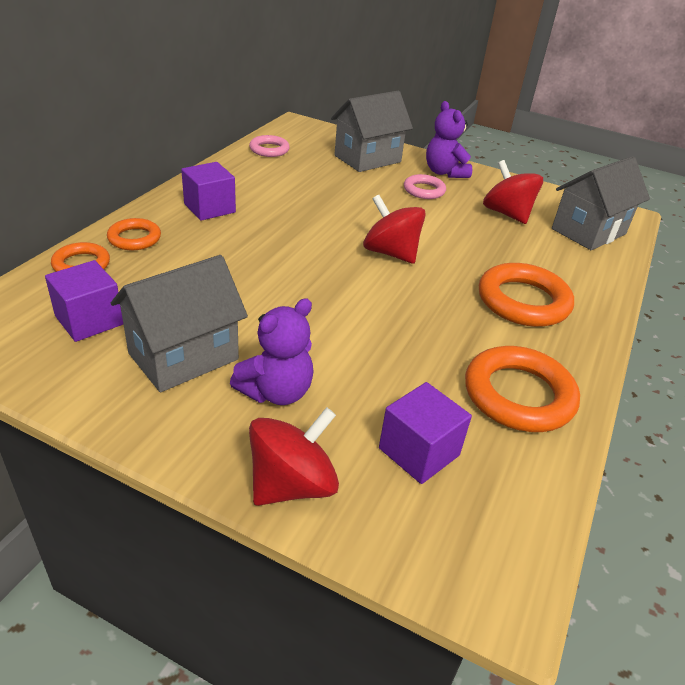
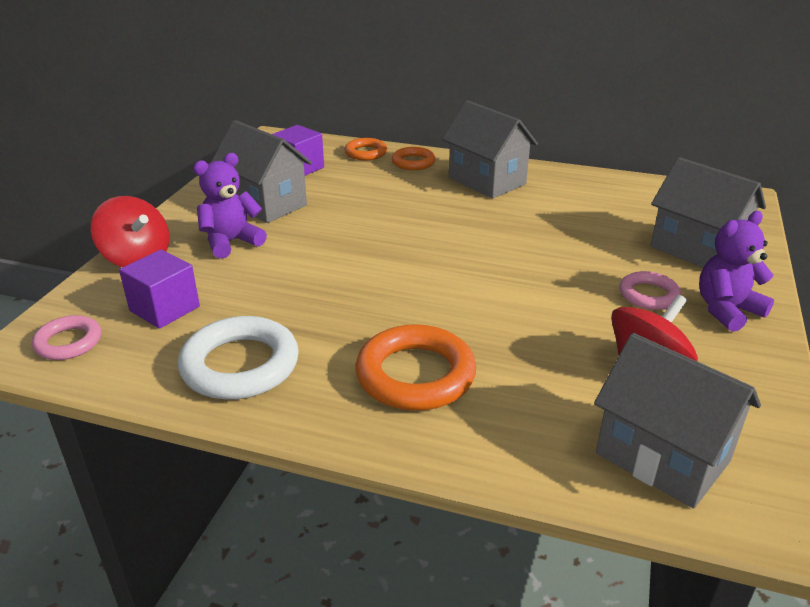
camera: 85 degrees right, 5 degrees down
(209, 208) = (487, 181): purple cube -> grey house
(269, 150) = (645, 190): pink ring -> pink ring (68, 342)
(276, 392) = (231, 242): purple teddy bear -> purple teddy bear turned 105 degrees clockwise
(390, 253) = (469, 279): red spinning top -> none
(518, 395) = (240, 365): orange ring -> white ring

